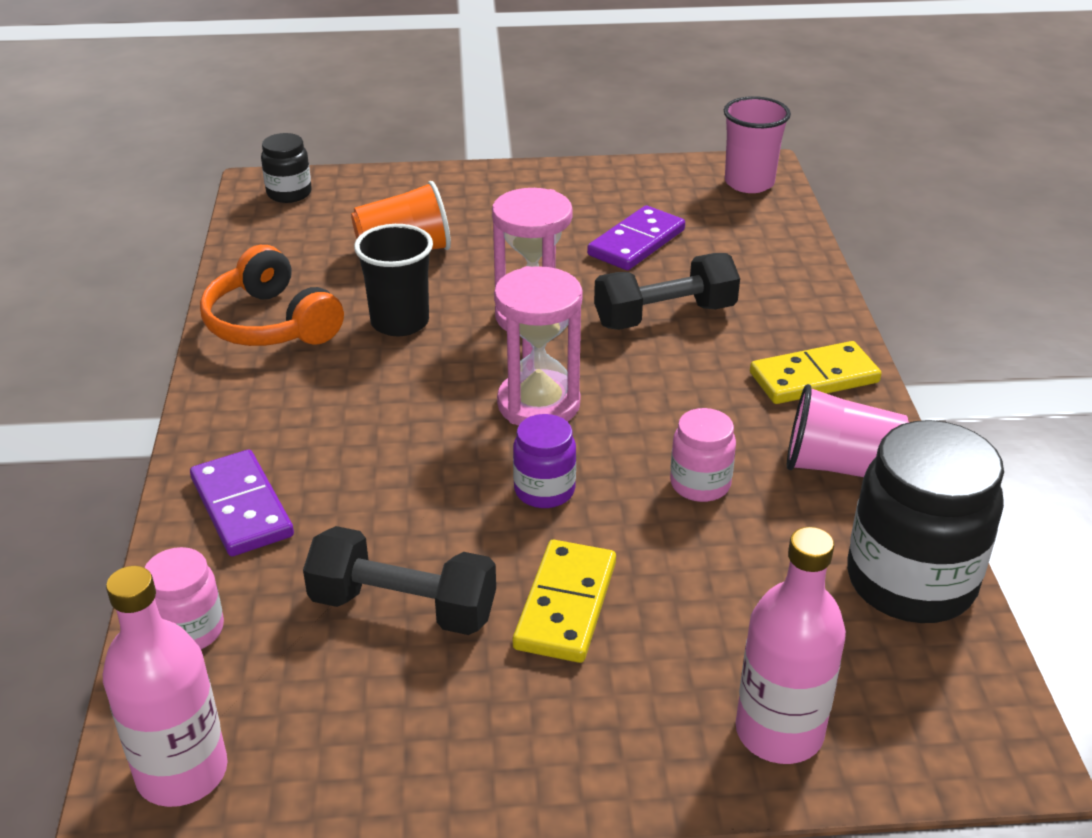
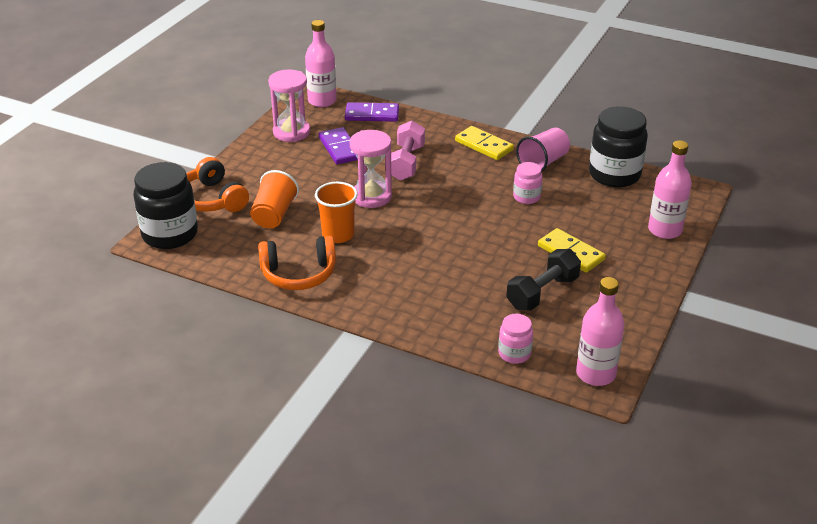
camera: 60 degrees left, 0 degrees up
(241, 507) = (442, 320): purple domino -> purple domino (372, 115)
(289, 193) = (170, 234): black jar -> black jar, size x1.95
(397, 192) = (212, 199): none -> orange headphones
(400, 322) = (338, 235): black cup -> orange cup
(538, 404) = (439, 217): pink hourglass -> pink hourglass (291, 132)
(544, 490) = (499, 235): purple jar -> none
(665, 316) = (406, 163): black dumbbell -> pink dumbbell
(749, 183) = (322, 101): pink cup -> pink bottle
(814, 378) = (484, 145): yellow domino -> yellow domino turned 60 degrees counterclockwise

